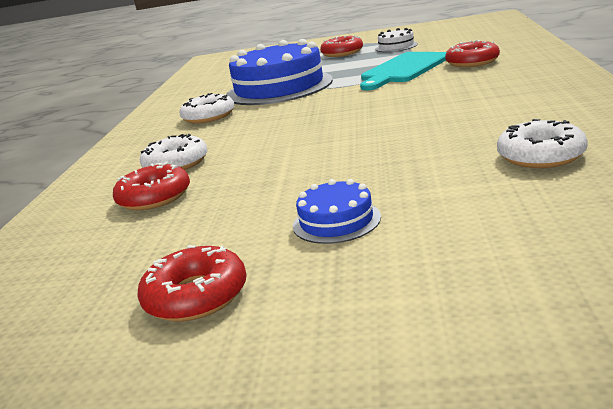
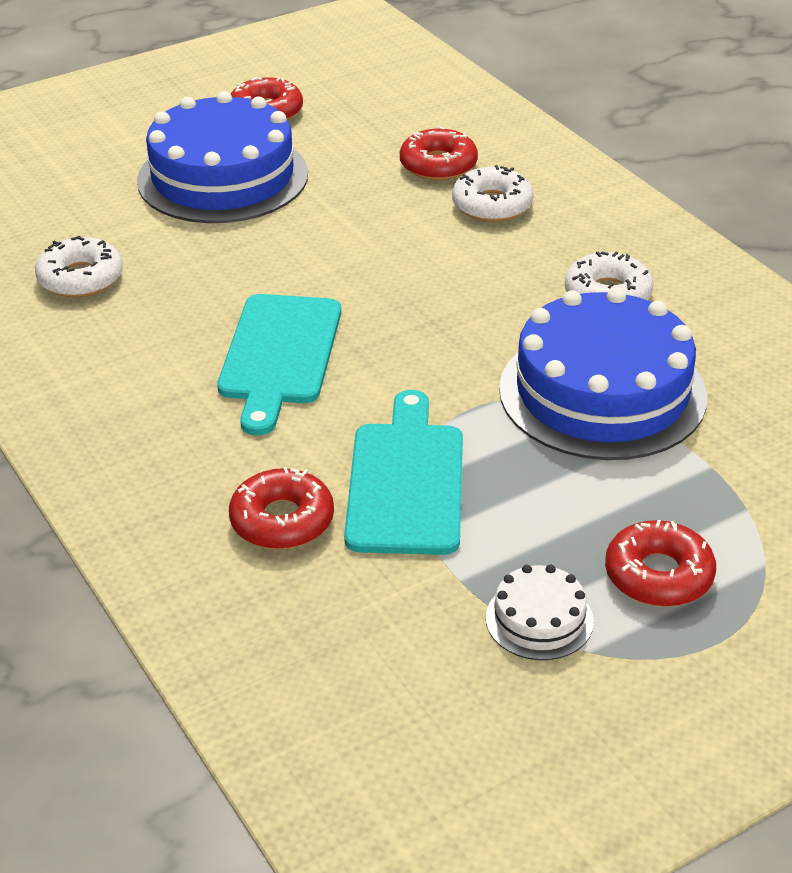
camera: 140 degrees right, 15 degrees up
(336, 221) = (223, 177): blue cake -> blue cake, size x2.26
(417, 106) = (280, 355): none -> turquoise cutting board

